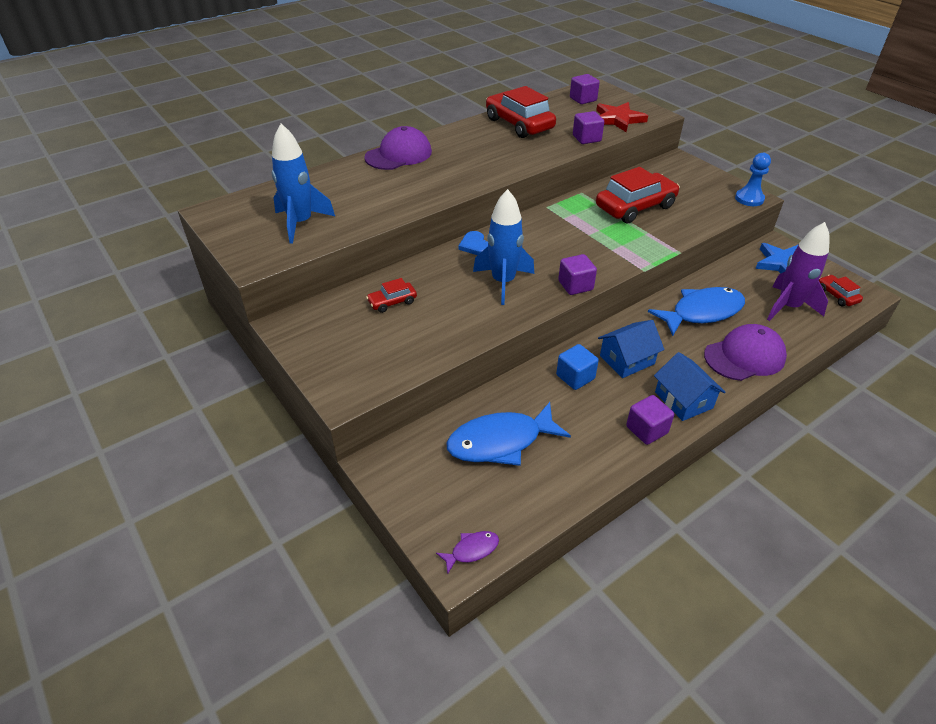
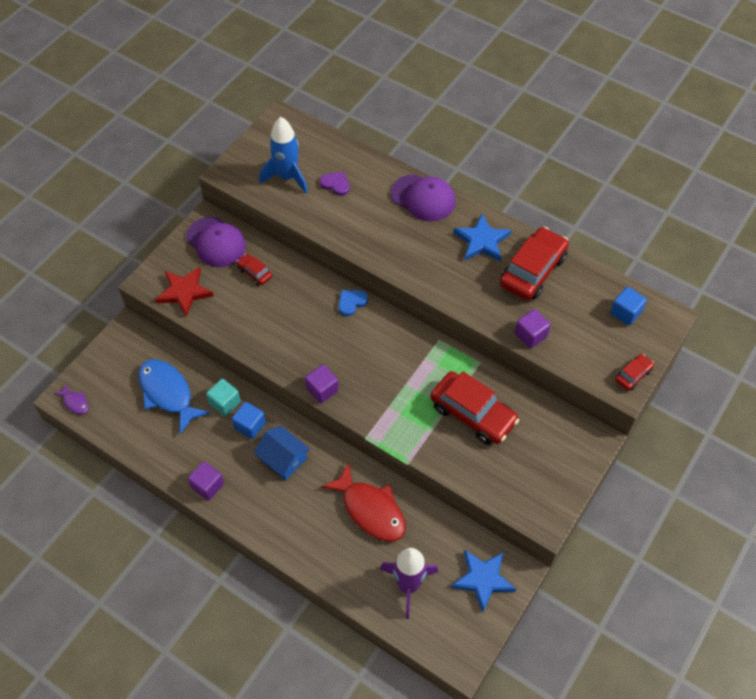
camera: 70 degrees right, 15 degrees up
(339, 196) = (336, 184): none -> purple heart
(471, 138) = (482, 241): none -> blue star
(503, 282) = (307, 337): blue rocket -> none
(536, 392) = (225, 403): none -> turquoise cube
(583, 99) = (625, 312): purple cube -> blue cube
(618, 119) = (591, 355): red star -> red star (184, 292)
(683, 400) = (249, 507): blue house -> none
(702, 312) = (370, 509): blue fish -> red fish
(744, 356) = (320, 550): purple cap -> purple cap (216, 242)
(749, 199) = (539, 518): blue pawn -> none
(837, 295) = (447, 632): red car -> red car (633, 375)

